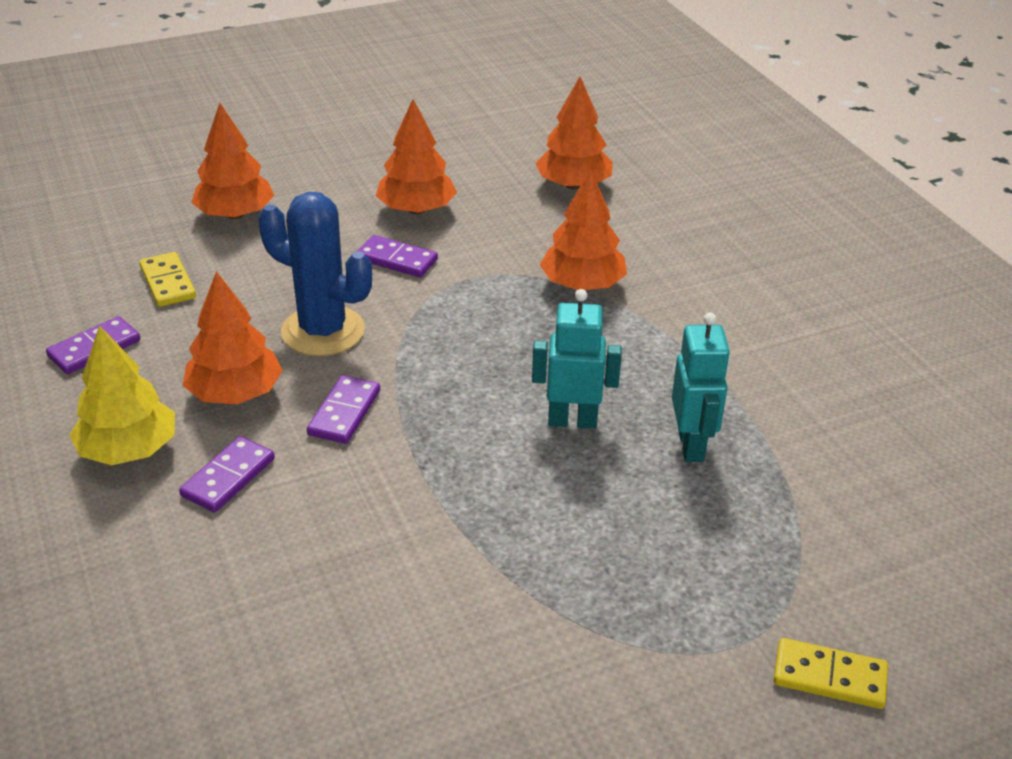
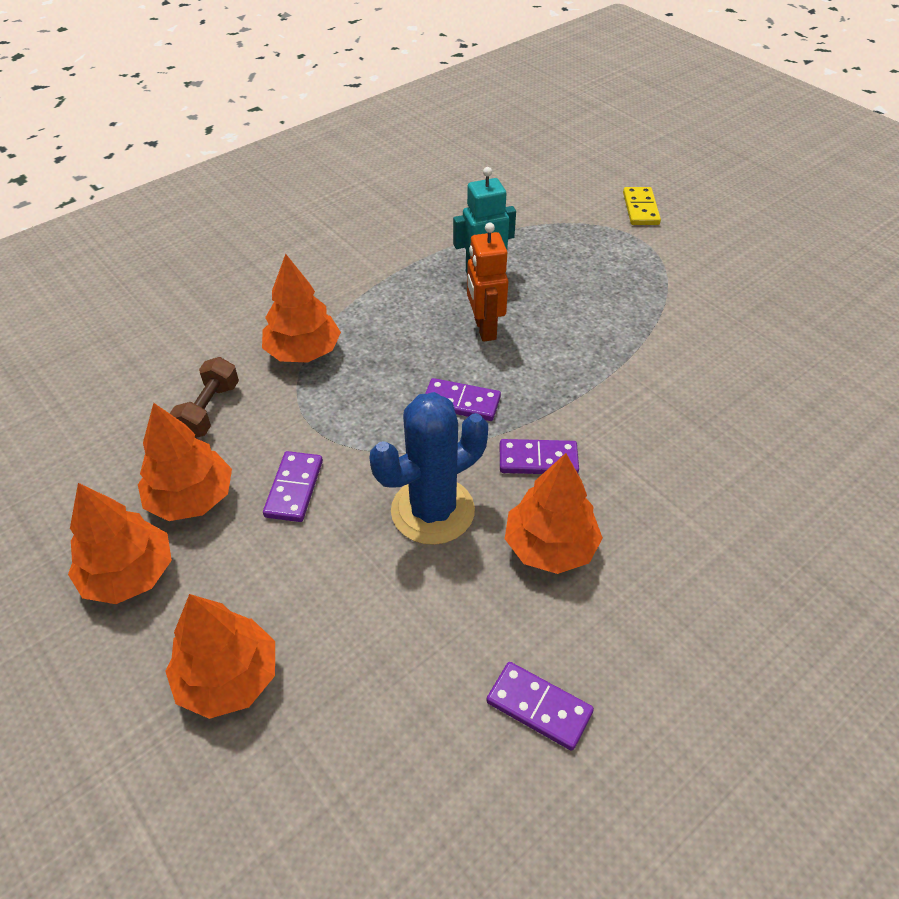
camera: 105 degrees left, 10 degrees up
(128, 450) = (663, 599): yellow tree -> none
(168, 282) = (394, 689): yellow domino -> none
(228, 477) = (652, 510): purple domino -> purple domino (461, 402)
(323, 331) = (432, 511): blue cactus -> blue cactus turned 45 degrees clockwise
(519, 224) = (209, 410): none -> brown dumbbell
(572, 421) = (484, 329): turquoise robot -> orange robot
(573, 185) = (126, 386): orange tree -> orange tree (129, 574)

